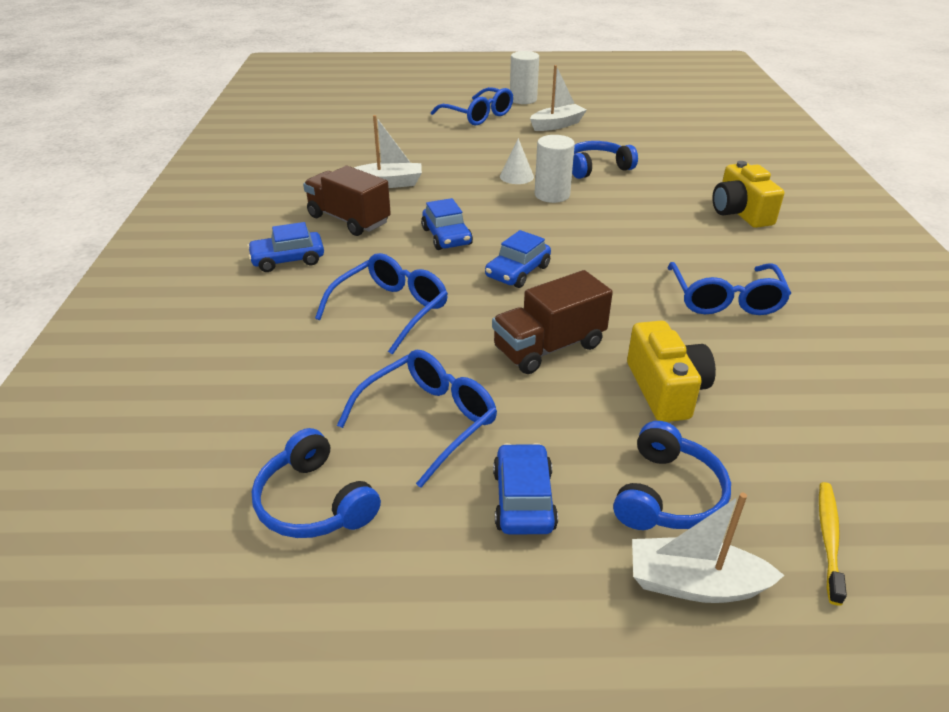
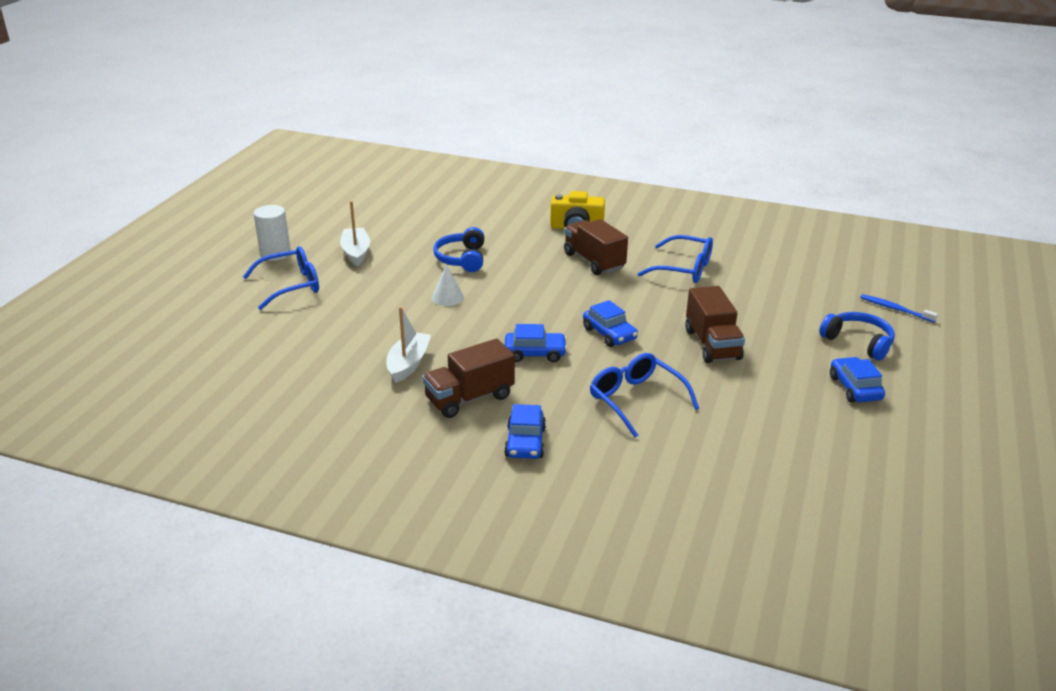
camera: 70 degrees left, 5 degrees down
(314, 502) = (845, 465): blue headphones -> none
(429, 420) = (776, 407): blue glasses -> none
(523, 499) = (855, 388): blue car -> blue car turned 60 degrees clockwise
(552, 195) = (495, 290): white cylinder -> none
(666, 389) = (770, 316): yellow camera -> none
(672, 236) = (594, 261): none -> brown truck
(694, 583) = (920, 353): white boat -> none
(828, 539) = (895, 309): yellow toothbrush -> blue toothbrush

